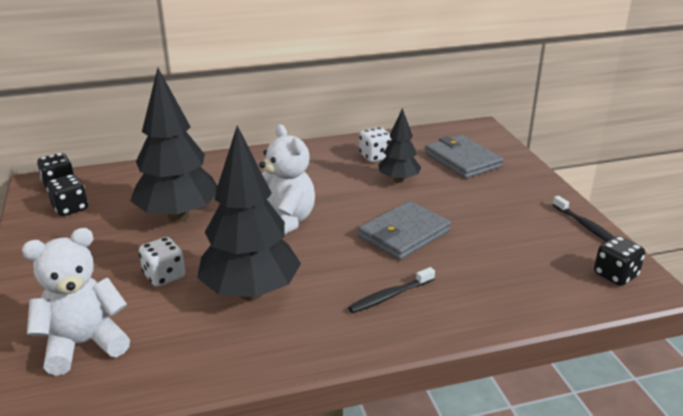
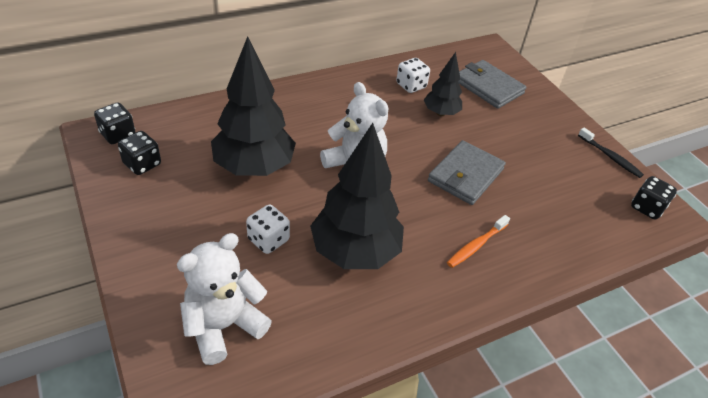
camera: 15 degrees left, 15 degrees up
(390, 296) = (476, 245): black toothbrush -> orange toothbrush

